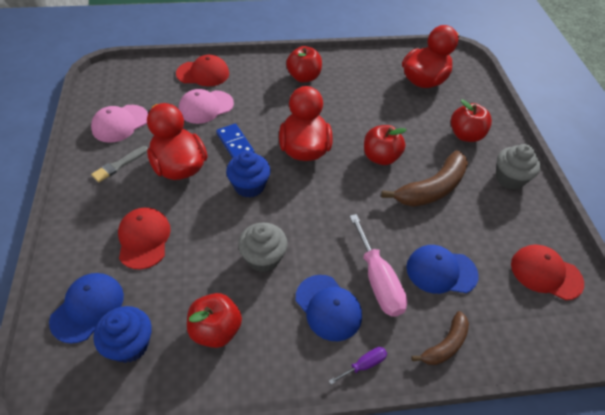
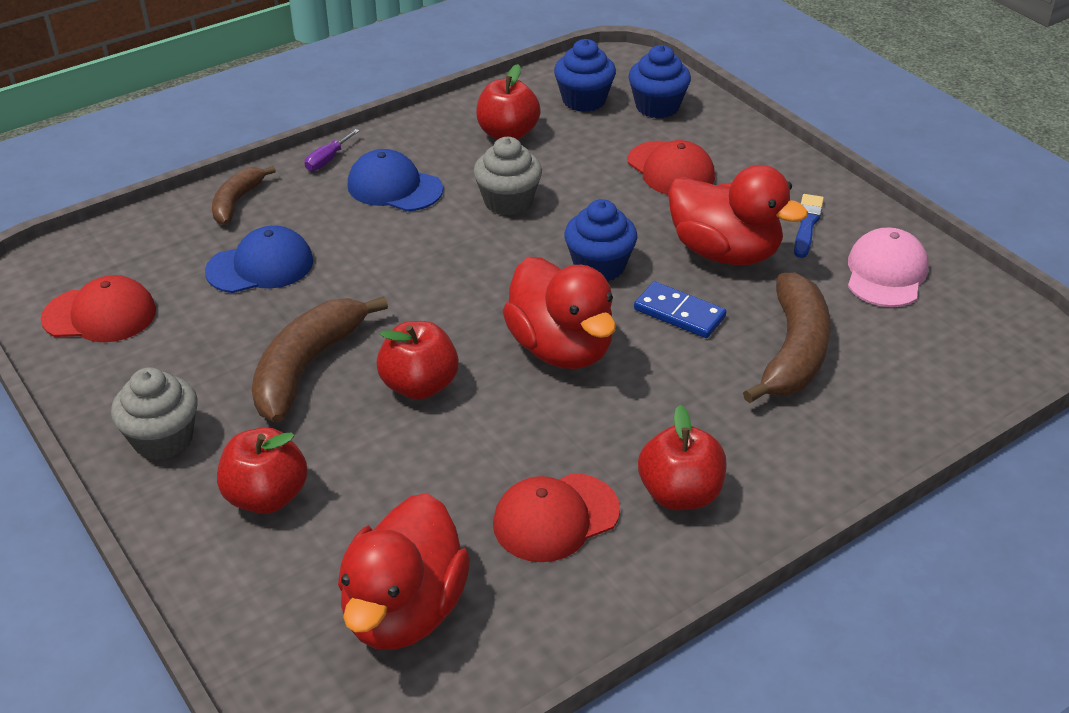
camera: 155 degrees right, 10 degrees down
(88, 308) = (657, 107): blue cap -> blue cupcake
(119, 165) = (807, 224): grey brush -> blue brush
(203, 73) = (878, 413): red cap -> red cap (555, 517)
(205, 107) = (793, 352): pink cap -> brown banana
(378, 280) = (344, 229): pink screwdriver -> none

